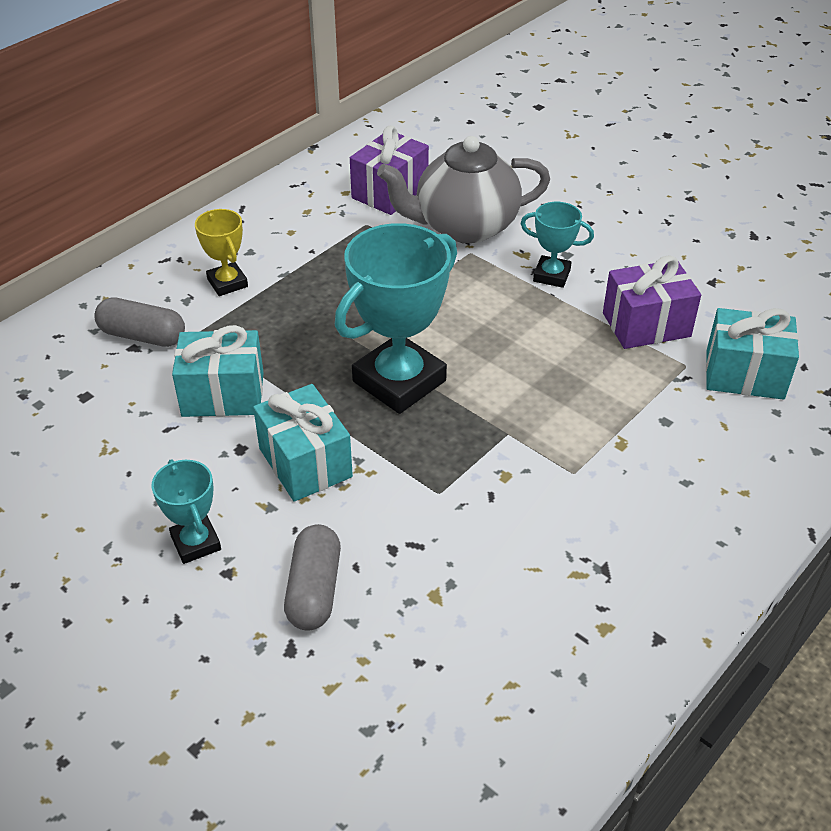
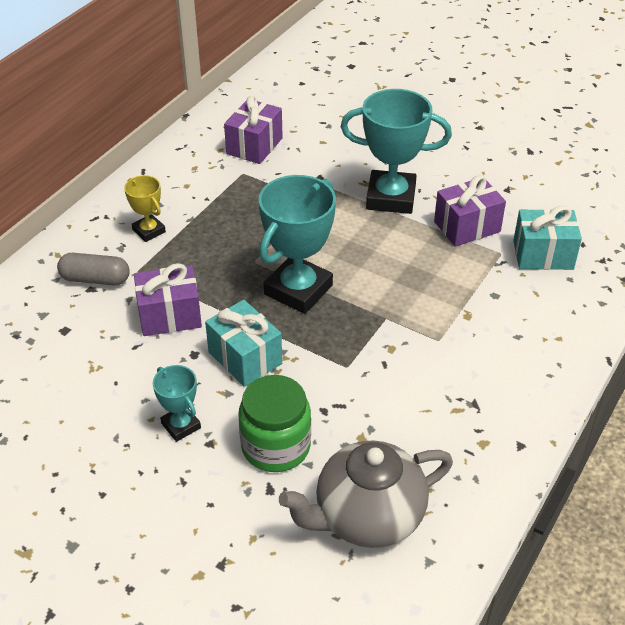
camera: 10 degrees left, 0 degrees up
(223, 394) = (170, 316): turquoise gift -> purple gift
(314, 590) = (276, 446): grey capsule -> green jar
(464, 226) = (317, 167): grey teapot -> grey teapot (367, 517)
(551, 275) = (391, 197): turquoise trophy -> turquoise trophy, size x1.94

